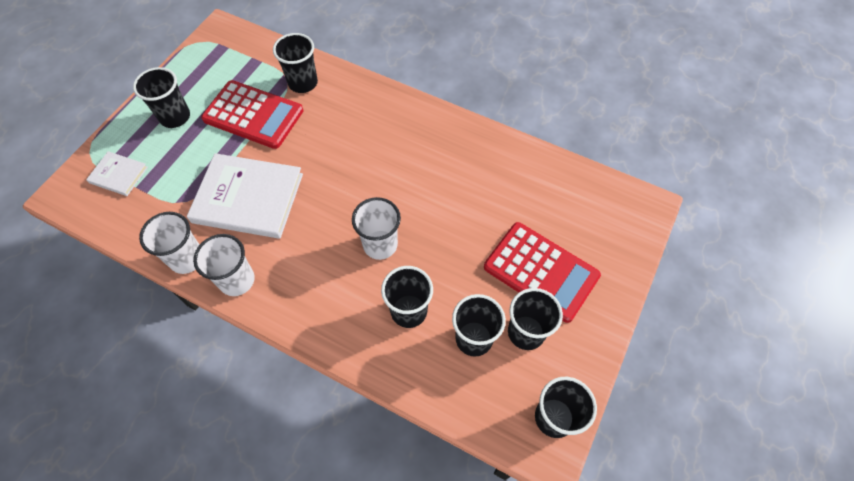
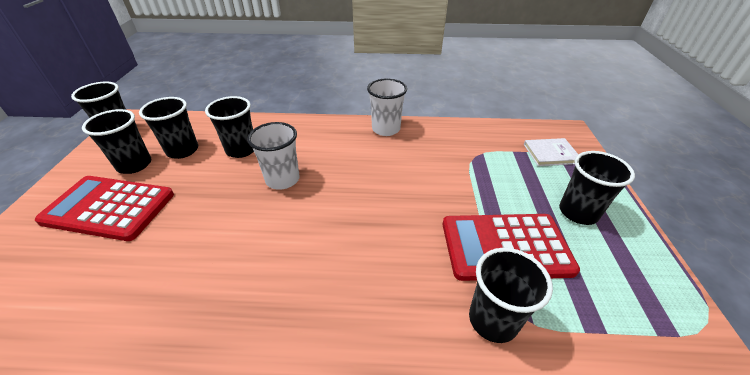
camera: 155 degrees right, 20 degrees down
(187, 258) = (433, 128): white cup -> none
(248, 198) = (427, 173): white book -> none

